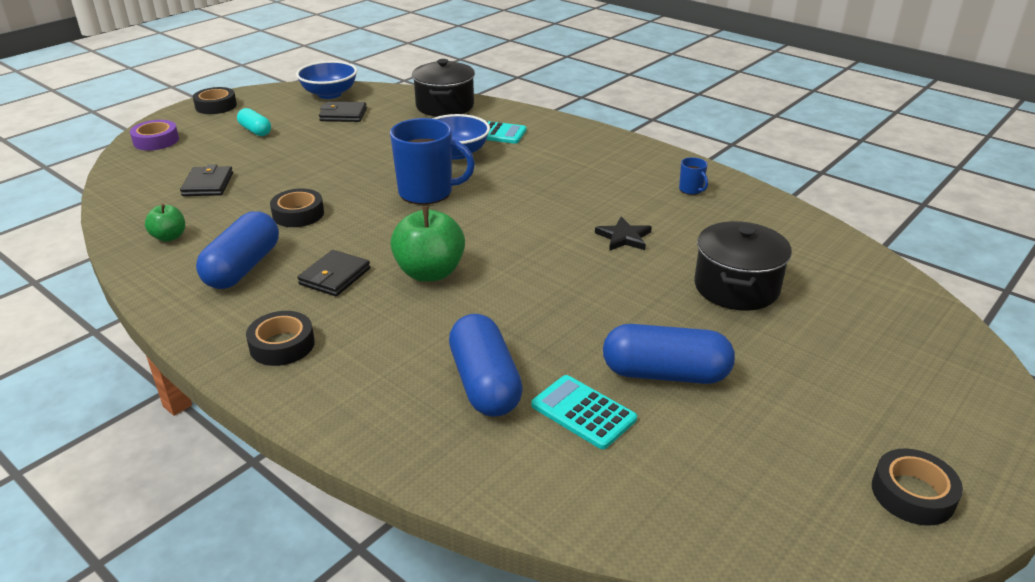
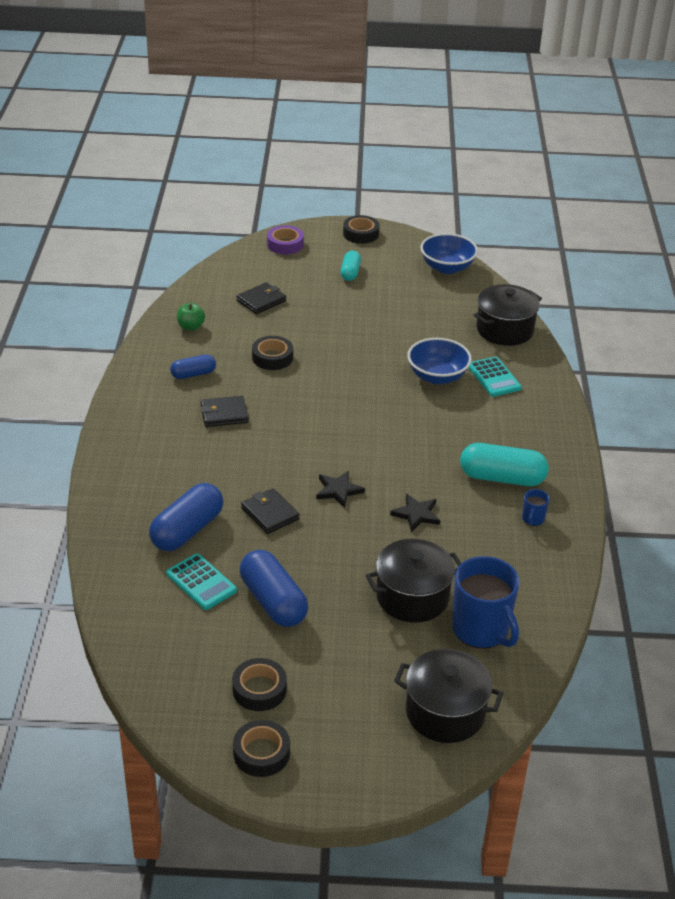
camera: 50 degrees right, 5 degrees up
(243, 267) = (193, 374): blue capsule -> blue capsule, size x0.58
(282, 345) = (141, 435): black tape -> black tape (259, 689)
(343, 115) = (424, 293): black wallet -> black wallet (270, 514)
(427, 192) = (365, 394): blue mug -> blue mug (481, 630)
(430, 272) = (271, 449): green apple -> none
(541, 262) = (338, 490): none -> black star
(583, 412) = (201, 582): turquoise calculator -> turquoise calculator turned 135 degrees clockwise
(624, 181) = (502, 478): none -> turquoise capsule
(916, 338) = (445, 712): none -> black pot

